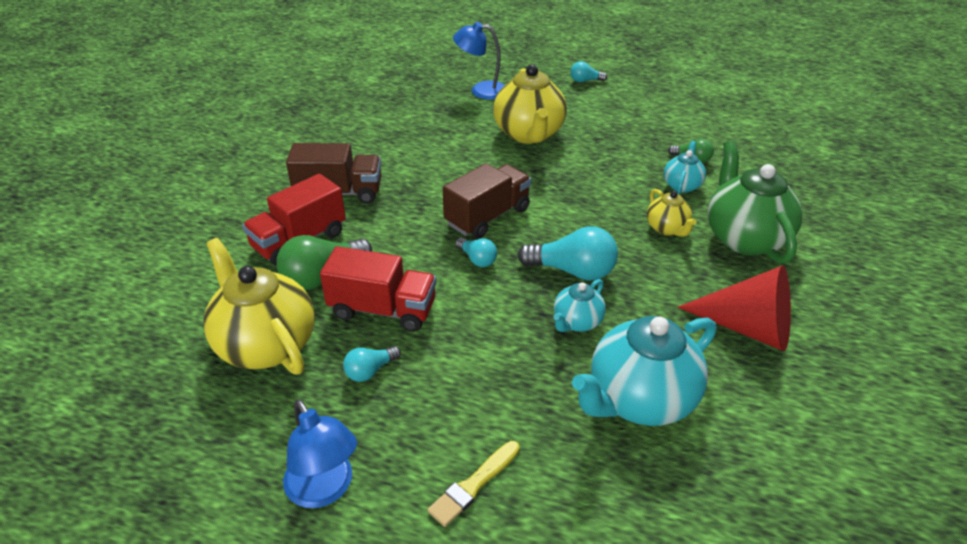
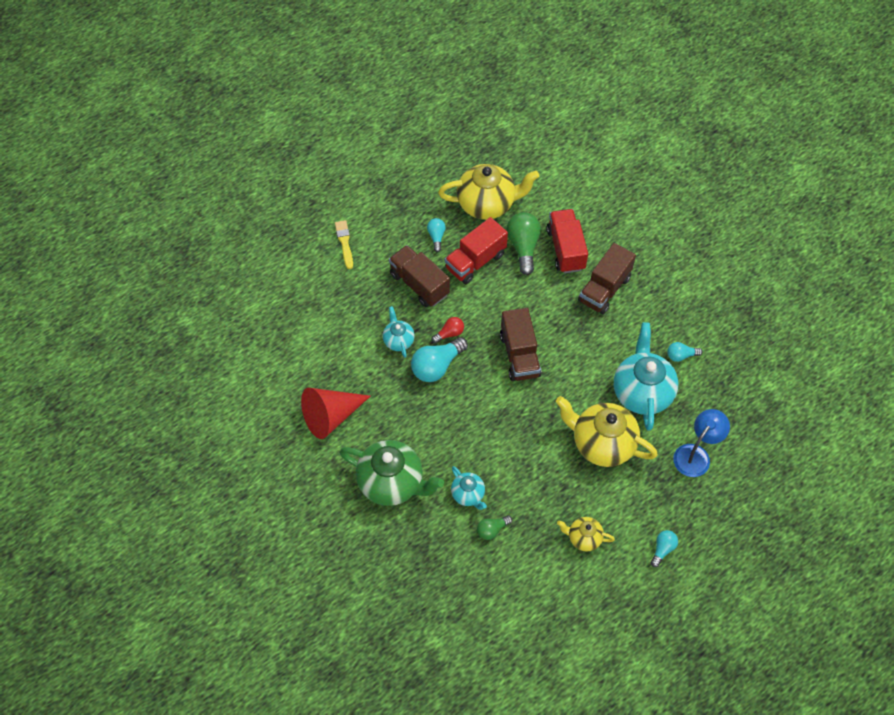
camera: 125 degrees right, 20 degrees up
(325, 489) = (384, 194): blue lamp -> none
(470, 347) = (419, 284): none -> brown truck
(477, 259) = (483, 325): turquoise light bulb -> turquoise light bulb (681, 355)
(517, 281) = (449, 333): none -> red light bulb
(639, 399) = (332, 331): turquoise teapot -> turquoise teapot (642, 392)
(667, 228) = (433, 446): yellow teapot -> yellow teapot (584, 538)

